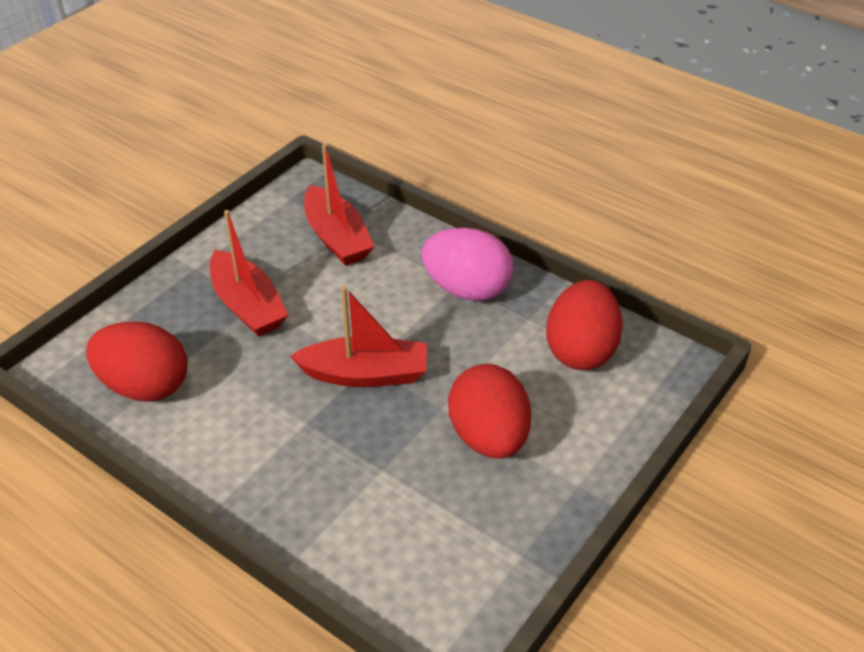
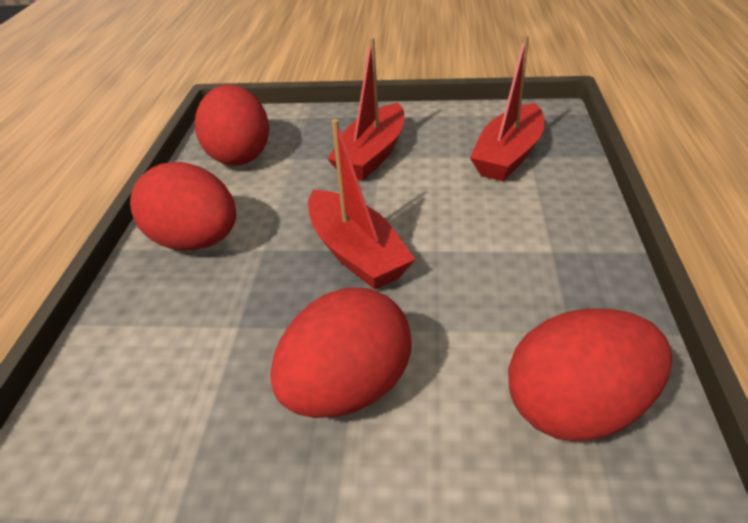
camera: 60 degrees right, 5 degrees down
(253, 461) = (195, 242): none -> red egg
(467, 289) = (551, 261): pink egg -> none

